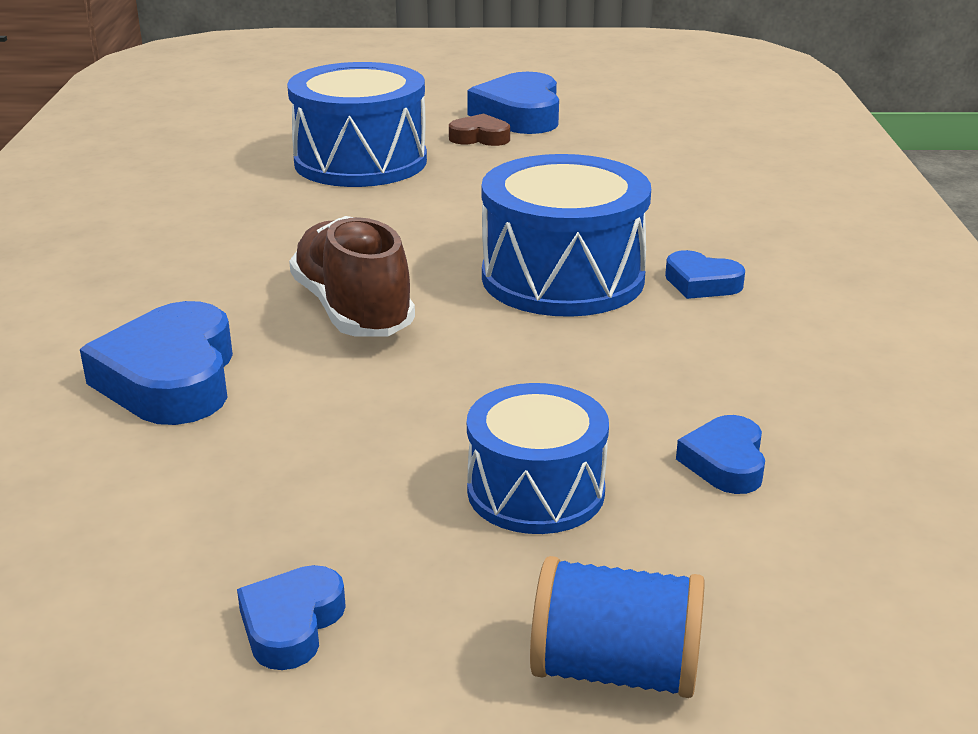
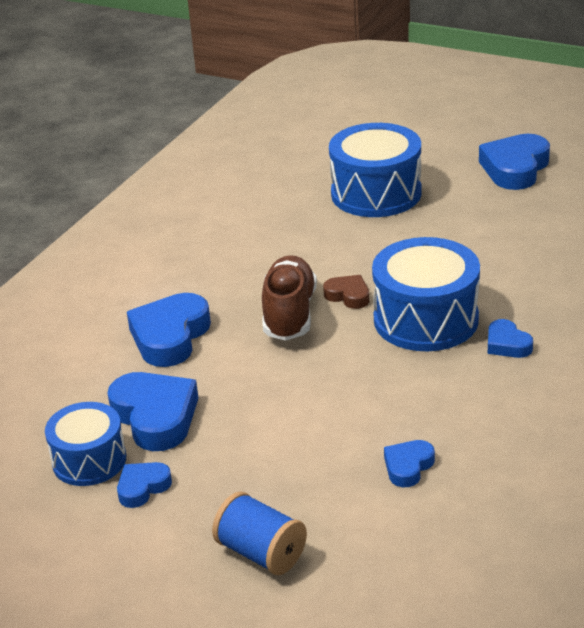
camera: 30 degrees right, 5 degrees up
(230, 500) = (155, 417): none -> blue heart
(480, 137) = (470, 186): brown heart -> brown heart (348, 296)
(536, 491) = (298, 454): blue drum -> blue drum (89, 460)

